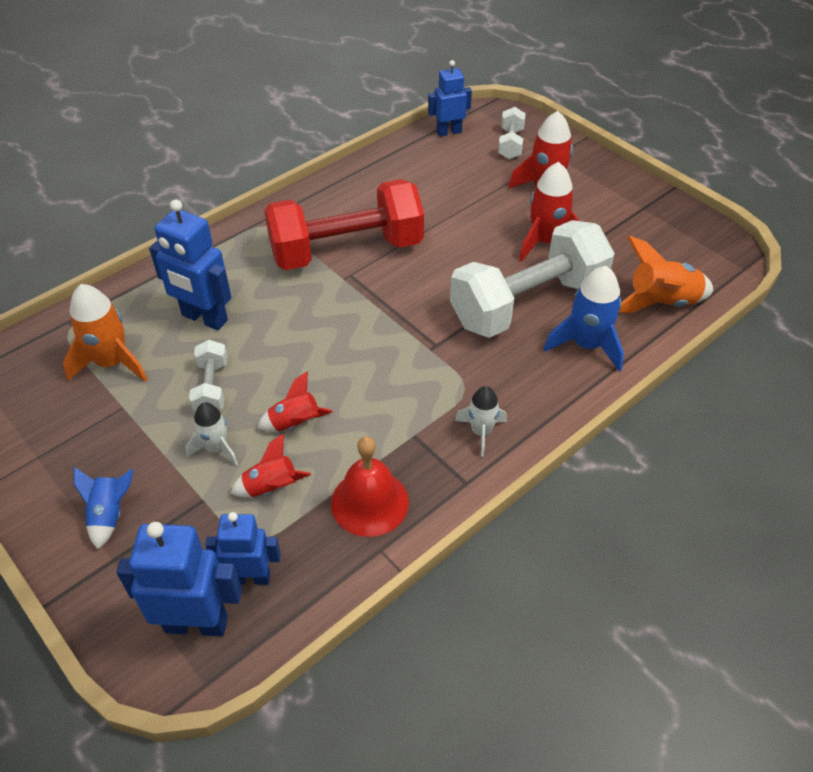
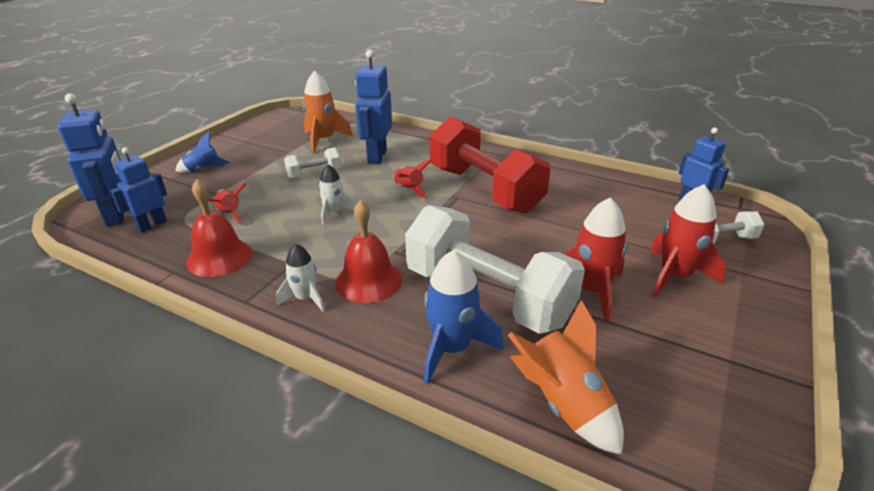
camera: 70 degrees right, 15 degrees down
(216, 448) = (261, 188): white rocket -> white rocket (334, 213)
(250, 577) = (152, 225): blue robot -> blue robot turned 120 degrees counterclockwise
(295, 423) = (291, 210): red rocket -> red rocket (409, 190)
(472, 379) = (368, 281): none -> red bell

